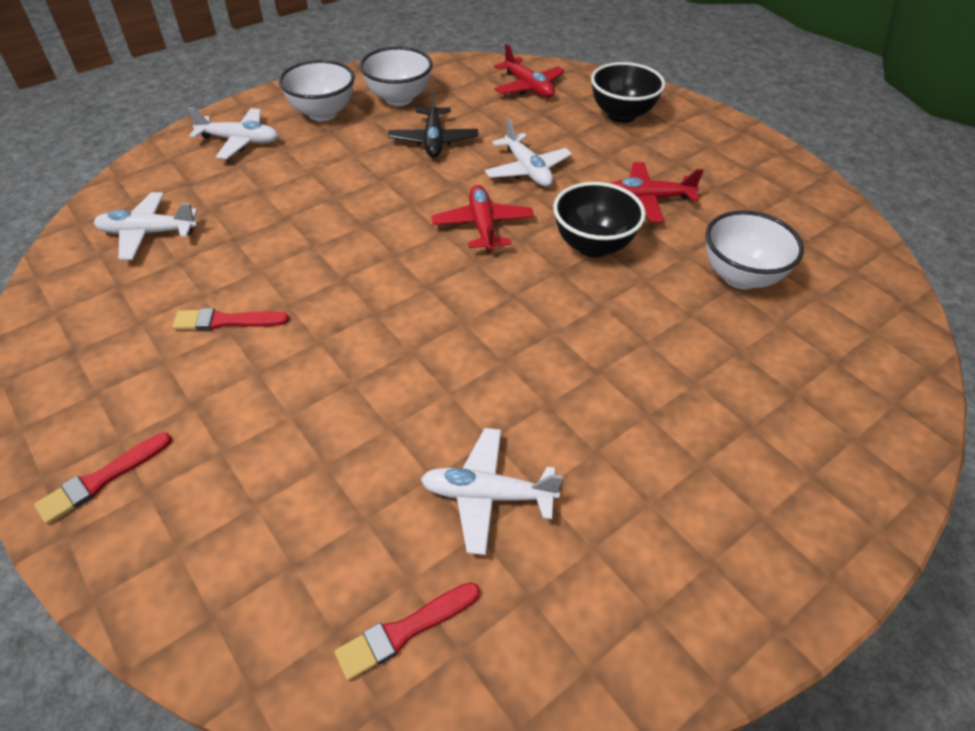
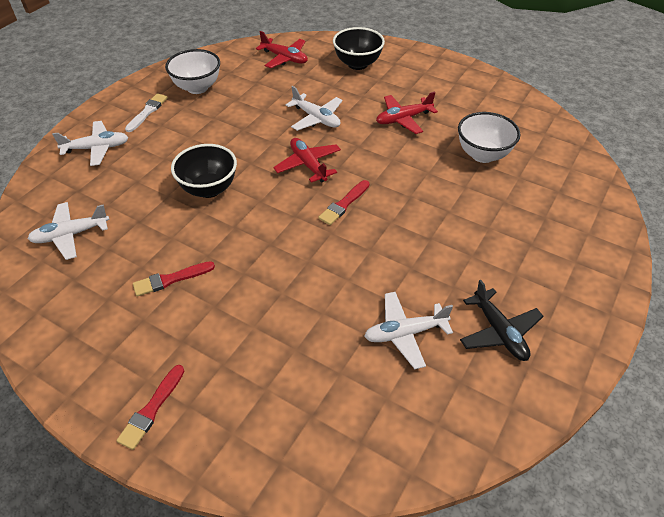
camera: 20 degrees left, 0 degrees up
(322, 113) = (147, 112): white bowl -> white brush
(405, 630) = (400, 426): red brush -> red brush (344, 204)
(433, 140) = (240, 113): black plane -> black plane (499, 332)
(593, 245) = (385, 159): black bowl -> black bowl (209, 189)

